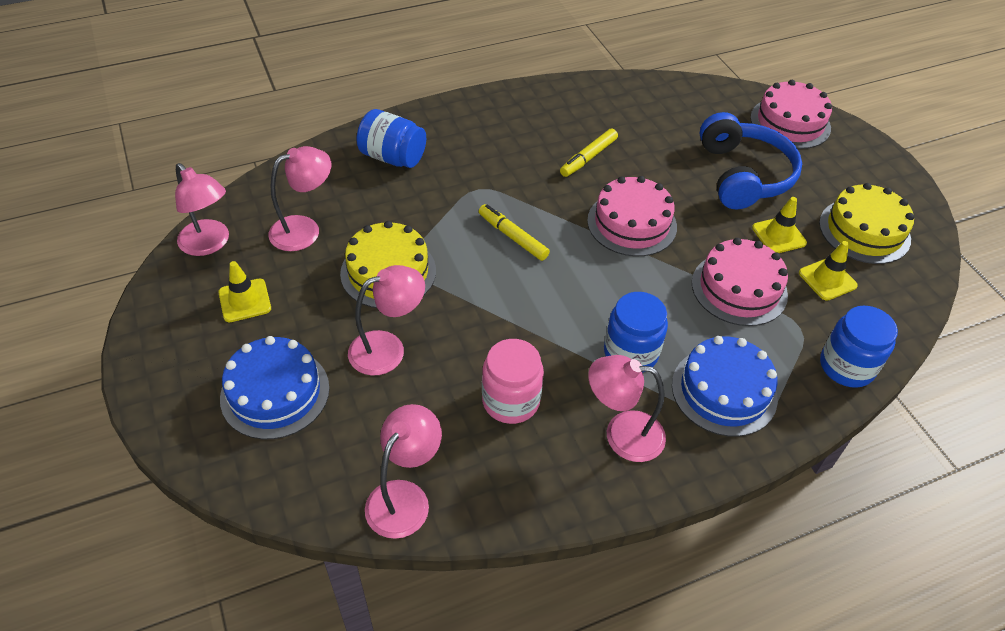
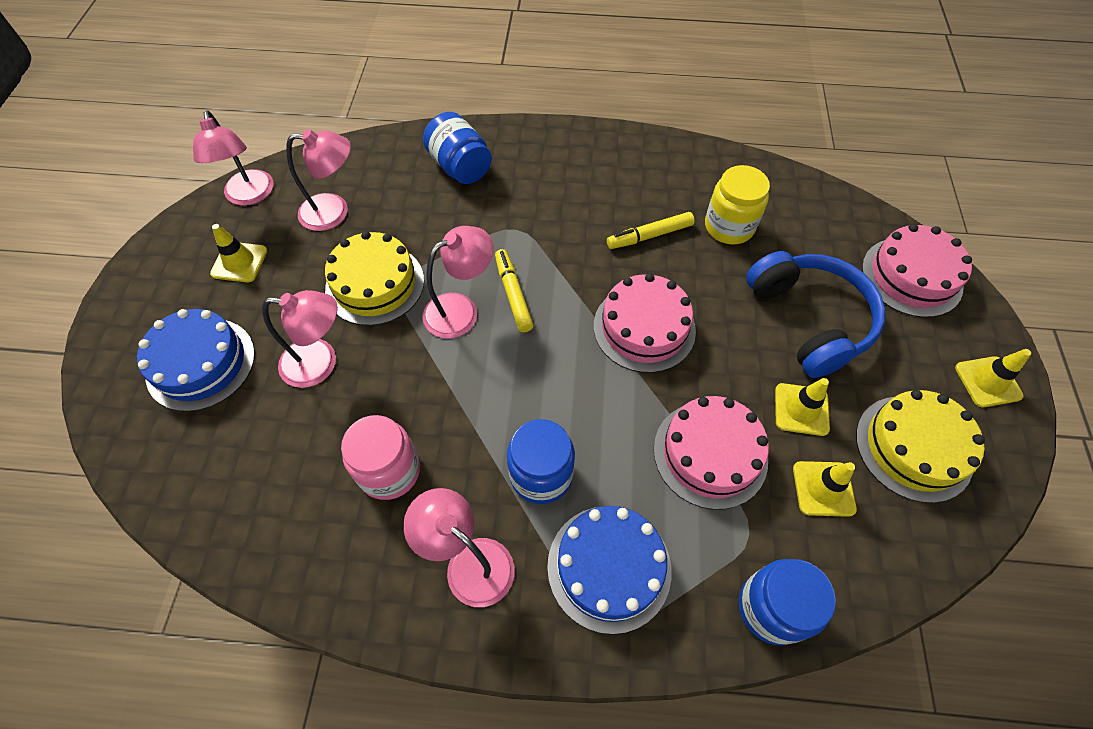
camera: 30 degrees right, 10 degrees up
(405, 497) = (230, 523): pink lamp -> pink lamp (461, 310)
(642, 131) = (729, 227): none -> yellow jar
(744, 175) = (810, 320): blue headphones -> blue headphones turned 45 degrees counterclockwise
(881, 172) = (988, 382): none -> yellow traffic cone

